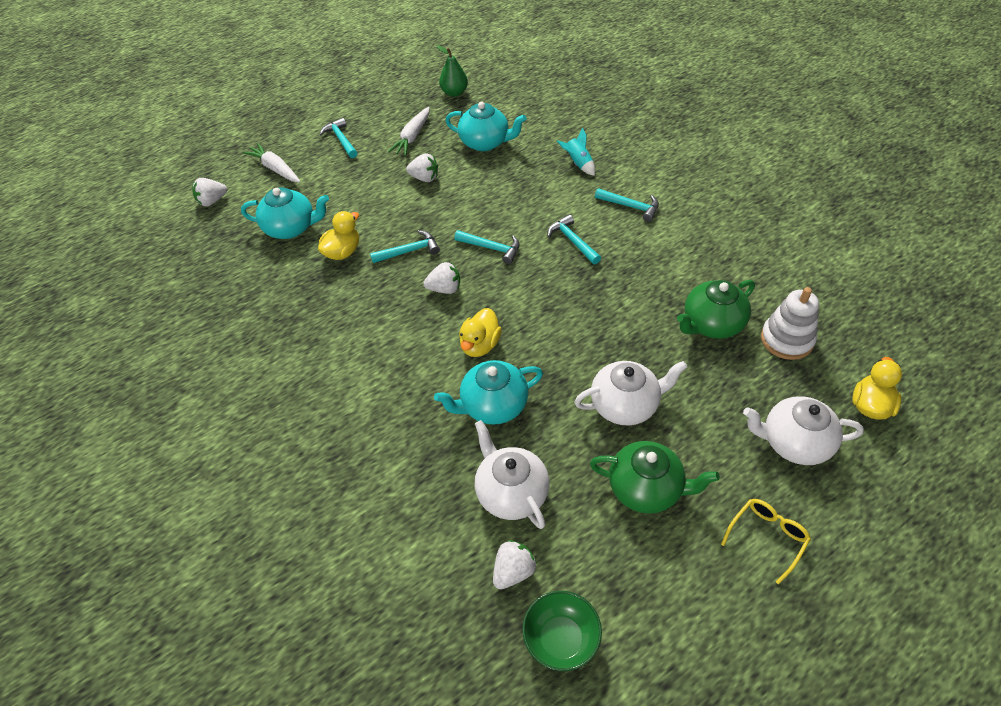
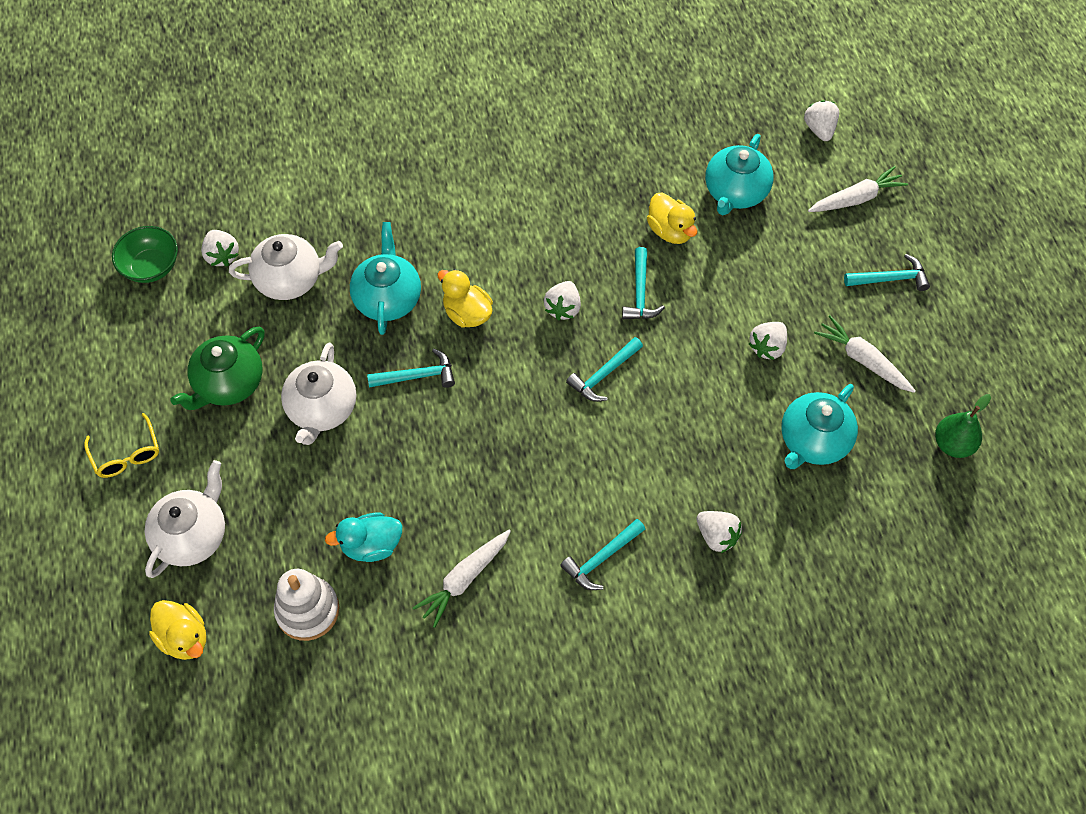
camera: 110 degrees right, 10 degrees up
(572, 241) = (573, 464): turquoise hammer -> turquoise hammer (417, 376)
(578, 163) = (717, 536): turquoise rocket -> white strawberry
(695, 265) = (464, 579): none -> white carrot
(712, 324) = (371, 545): green teapot -> turquoise duck

